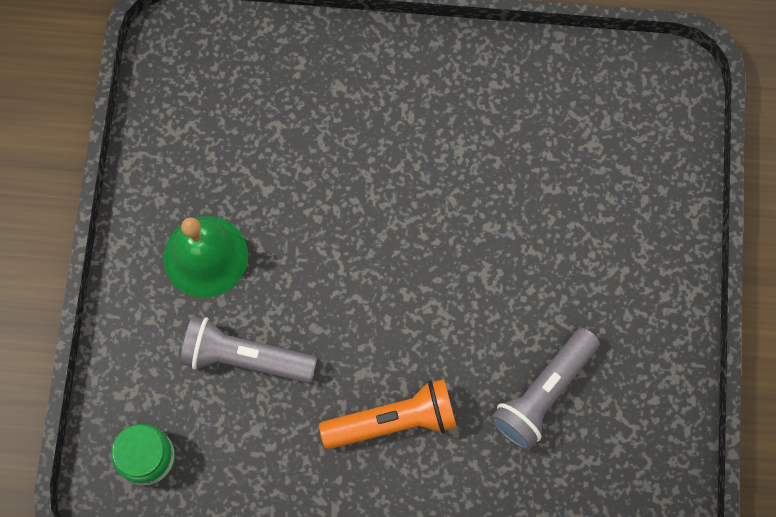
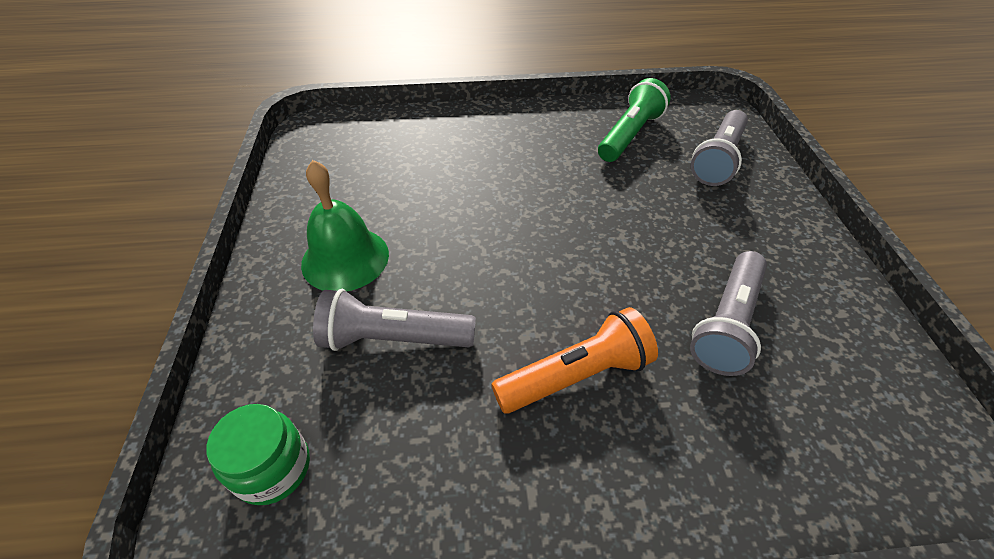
camera: 10 degrees left, 25 degrees down
(546, 114) = (629, 135): none -> green flashlight
(632, 175) = (718, 159): none -> grey flashlight

